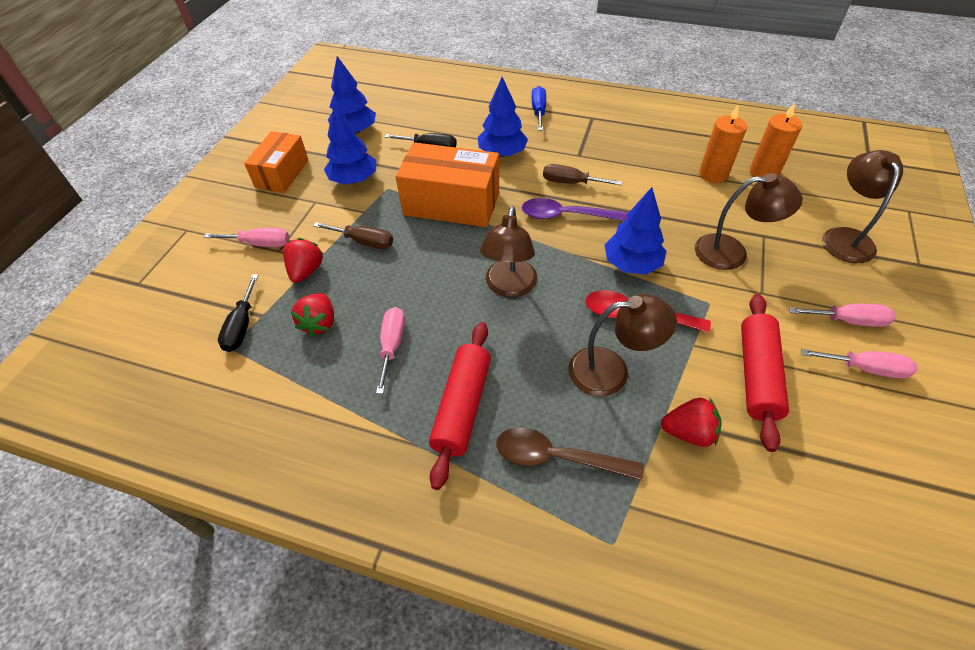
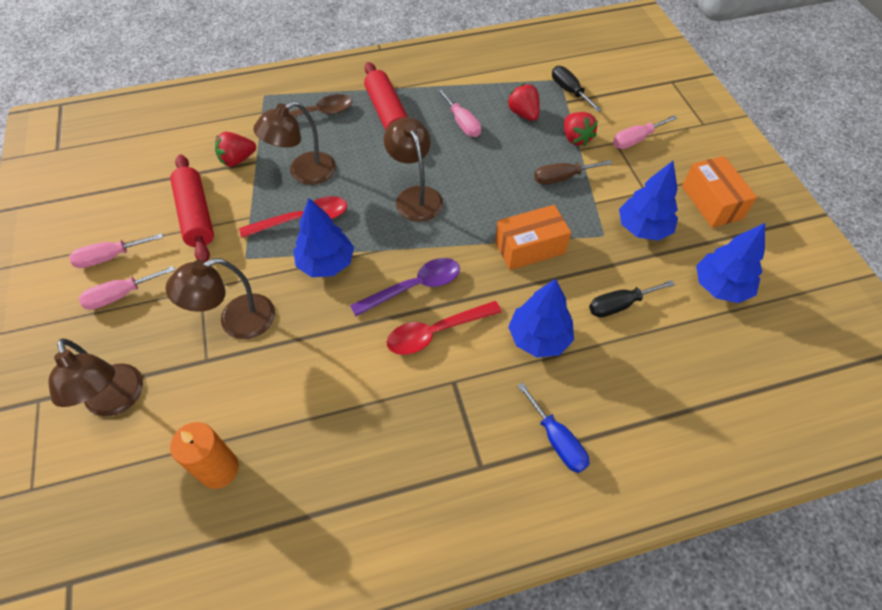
camera: 145 degrees right, 5 degrees up
(451, 203) = (530, 248): orange box -> orange box, size x0.65
(571, 183) = (436, 332): brown screwdriver -> red spoon
(713, 174) = (282, 432): orange candle -> none

